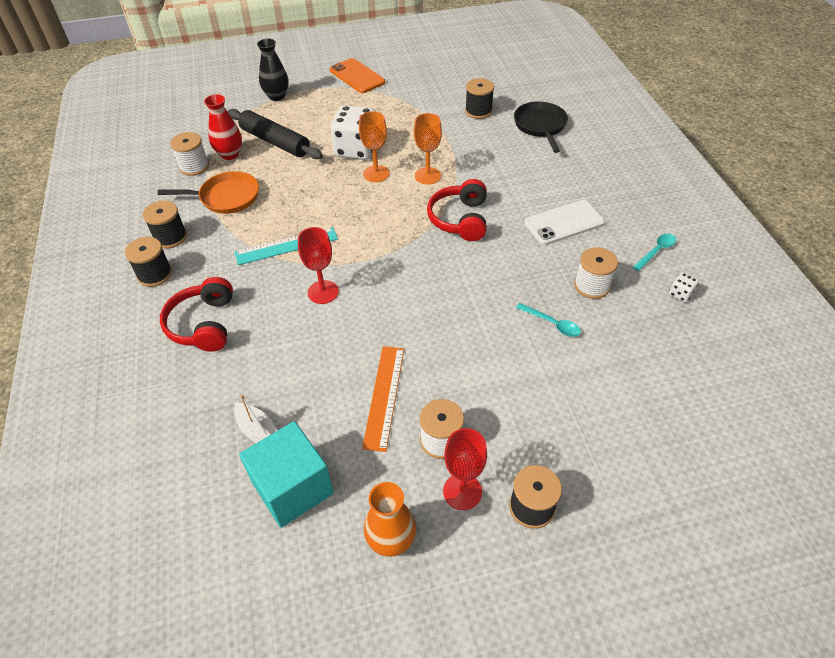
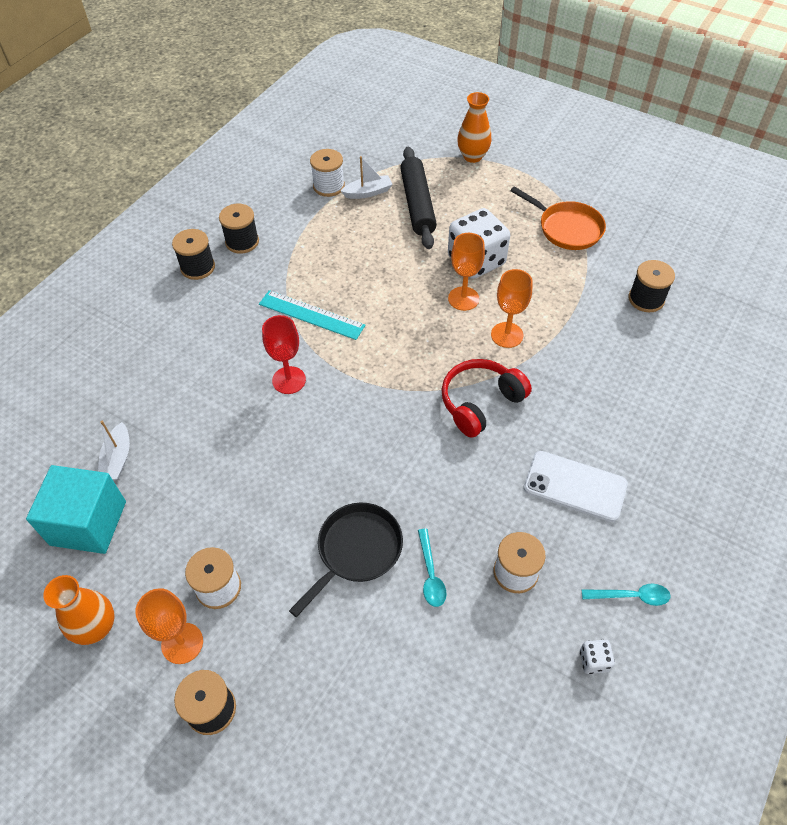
camera: 45 degrees right, 5 degrees up
(203, 324) = (181, 337): red headphones -> none
(226, 197) = (319, 233): orange pan -> orange pan (567, 228)
(230, 154) = (368, 192): red vase -> white boat
(277, 96) = (472, 156): black vase -> orange vase
(357, 76) = (571, 180): orange phone -> none
(384, 396) = (225, 511): orange ruler -> none
(462, 491) = (182, 643): red goblet -> orange goblet
(540, 126) = (692, 362): black pan -> black pan (356, 551)

